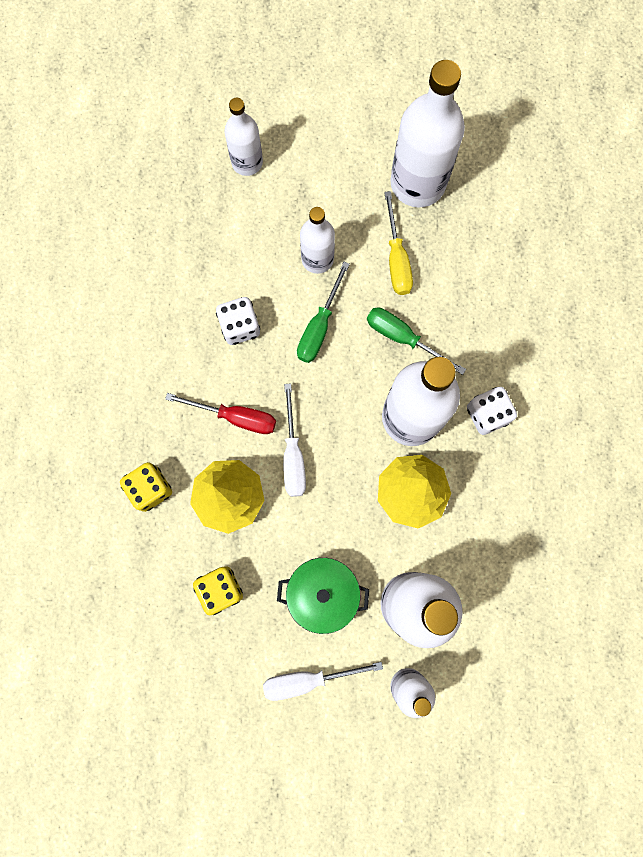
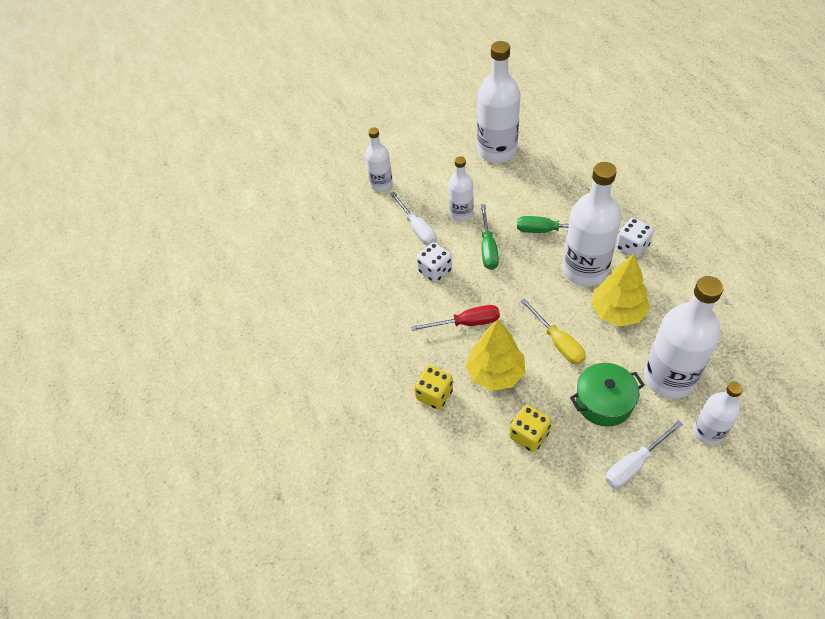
camera: 20 degrees left, 25 degrees down
(293, 455) = (522, 327): white screwdriver -> white screwdriver (417, 228)
(396, 259) = (512, 193): yellow screwdriver -> yellow screwdriver (558, 342)

